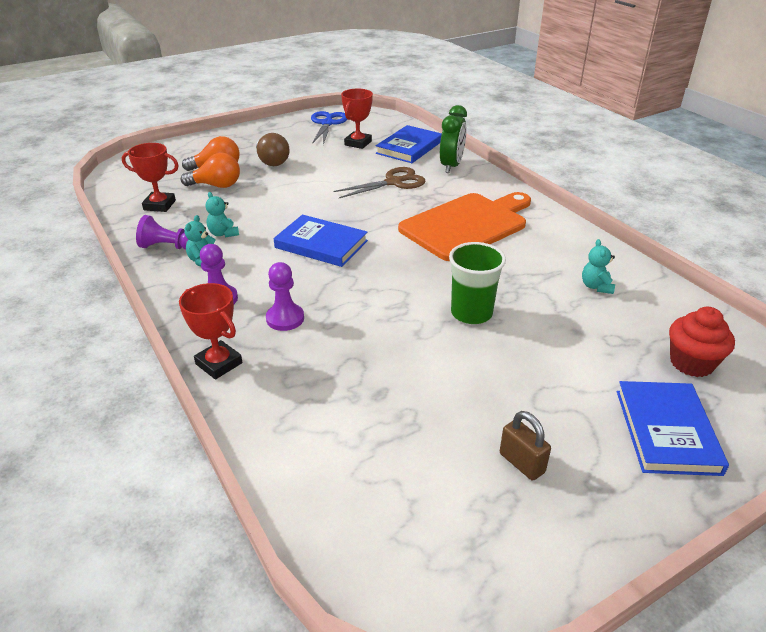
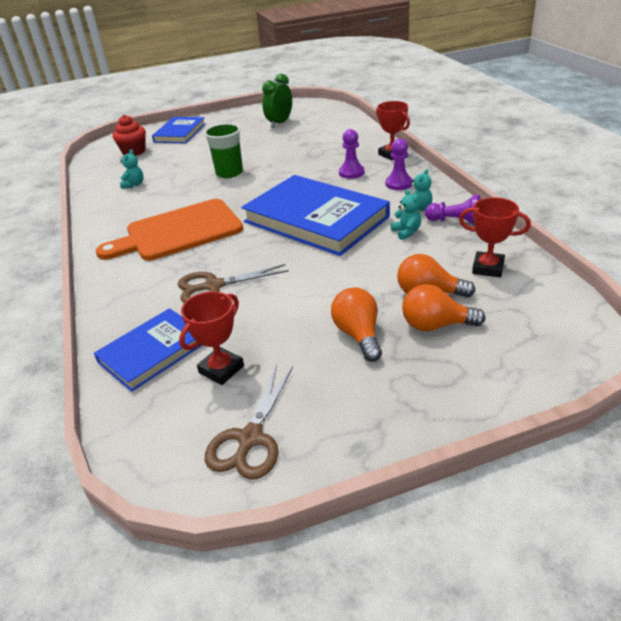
camera: 165 degrees left, 0 degrees up
(272, 161) = (358, 335): brown light bulb -> orange light bulb
(321, 244) = (316, 219): blue book -> blue book, size x1.76
(327, 123) = (250, 439): blue scissors -> brown scissors
(451, 166) = (128, 309): green clock -> green clock (279, 123)
(521, 463) = (252, 126): brown padlock -> none

